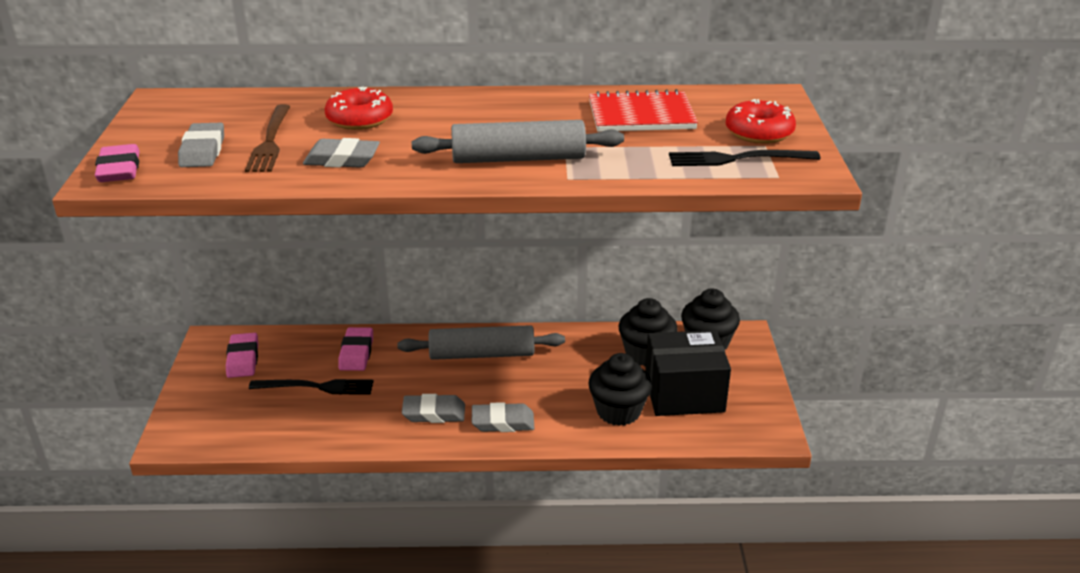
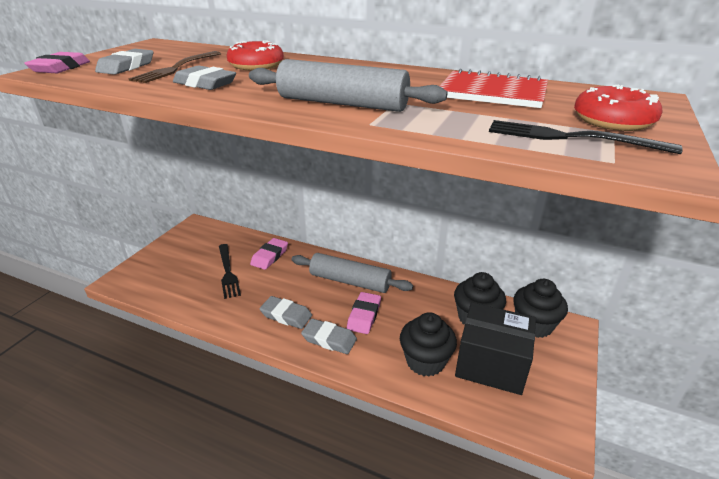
camera: 25 degrees right, 0 degrees up
(243, 359) = (202, 241): pink eraser -> pink eraser (364, 315)
(317, 387) = (228, 272): black fork -> black fork turned 45 degrees clockwise

